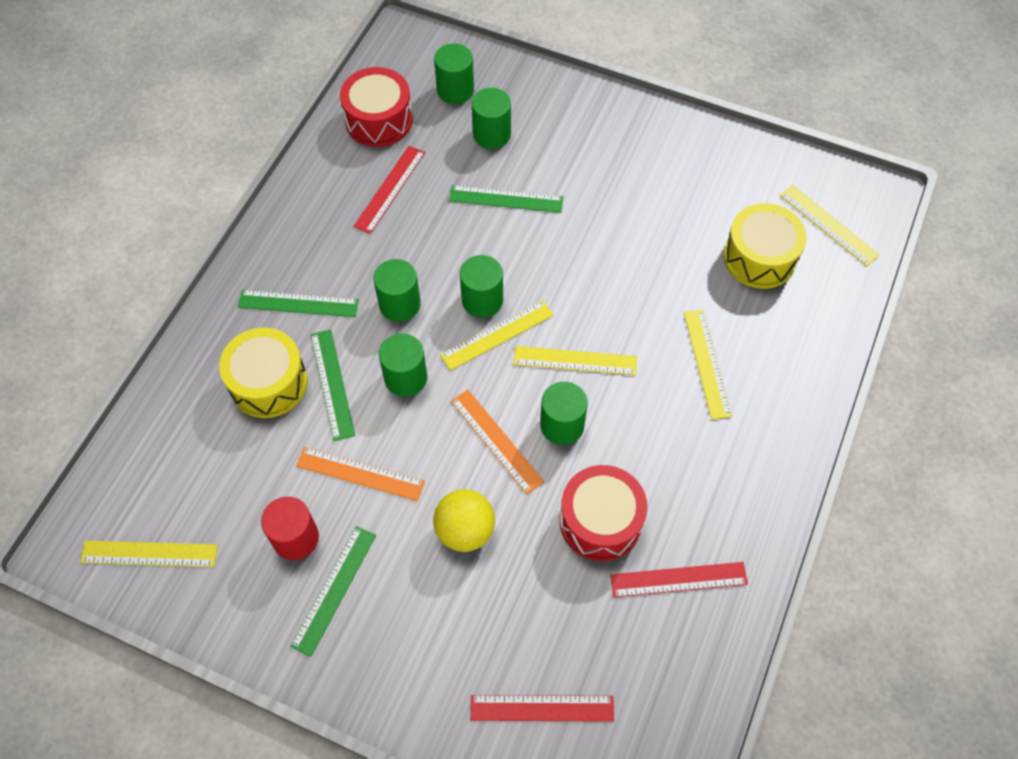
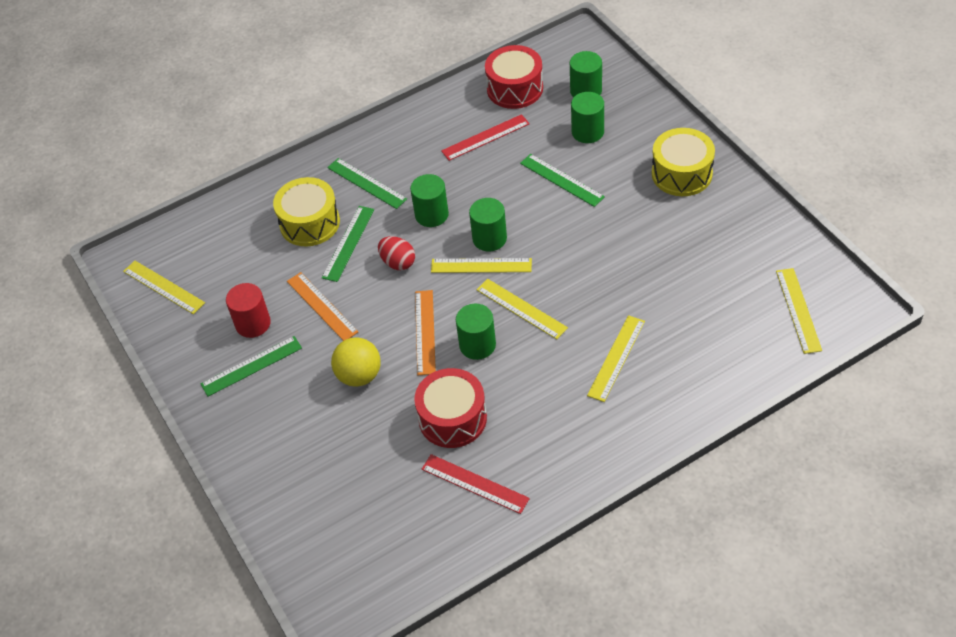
camera: 40 degrees right, 10 degrees down
(405, 377) = (398, 262): green cylinder -> red egg
(542, 708) = (320, 507): red ruler -> none
(759, 257) = (720, 307): yellow drum -> yellow drum (681, 173)

